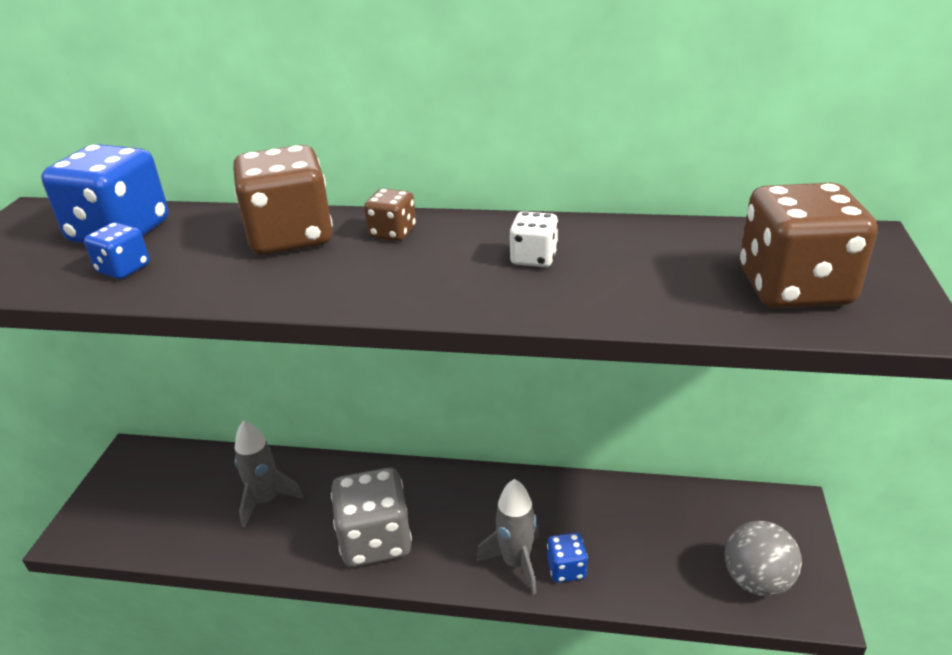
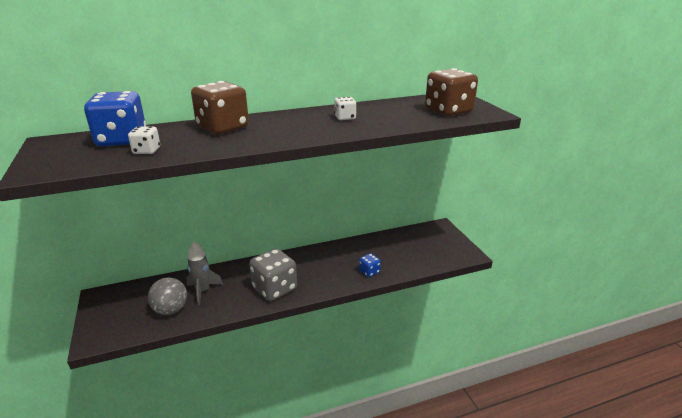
camera: 30 degrees left, 5 degrees down
(123, 269) = (146, 151): blue dice -> white dice
(392, 232) = (272, 119): brown dice -> none
(516, 563) = (346, 276): grey rocket -> none
(756, 581) = (444, 253): grey ball -> grey ball (171, 310)

